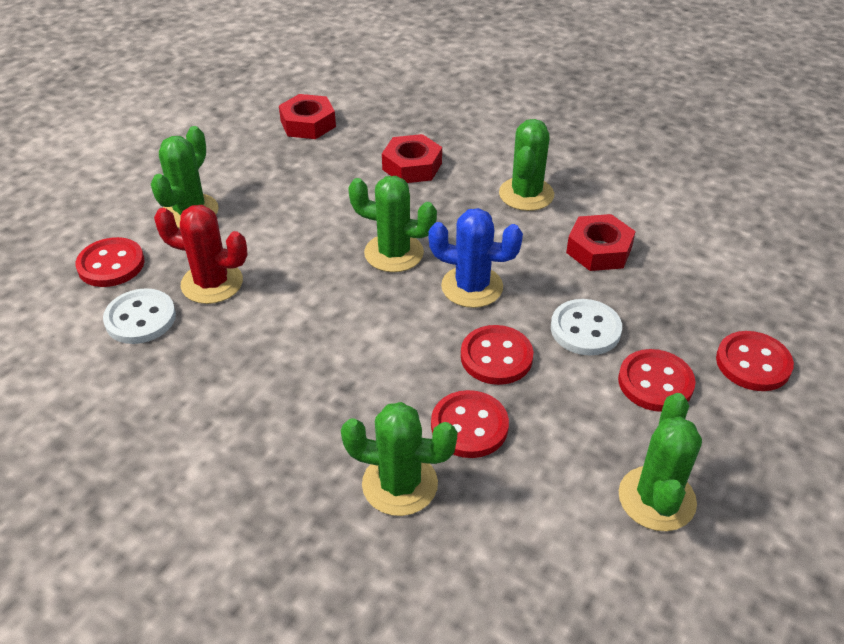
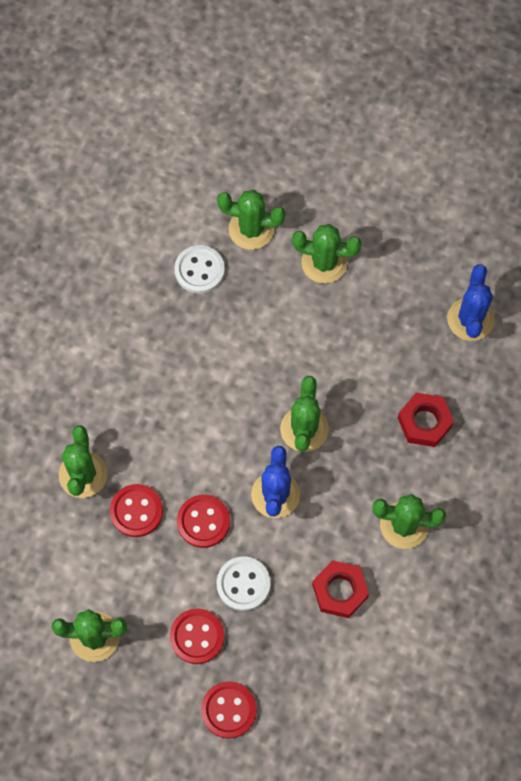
camera: 80 degrees right, 25 degrees up
(111, 264) = (251, 229): red button -> green cactus
(212, 283) = (244, 306): red cactus -> none
(308, 124) = (470, 319): red nut -> blue cactus

